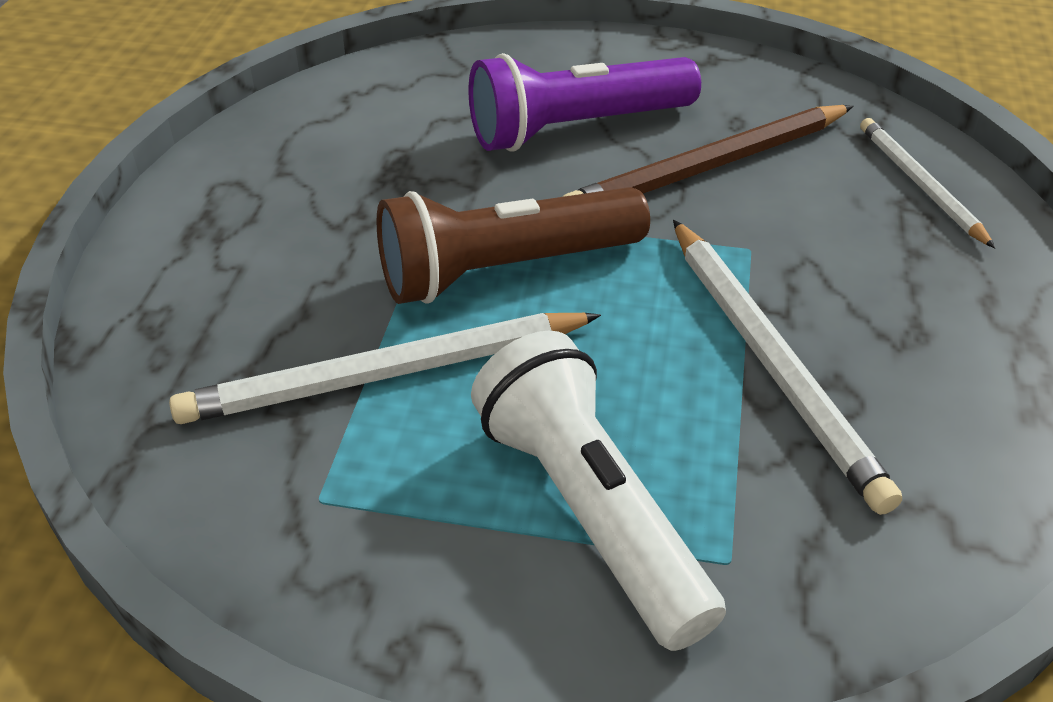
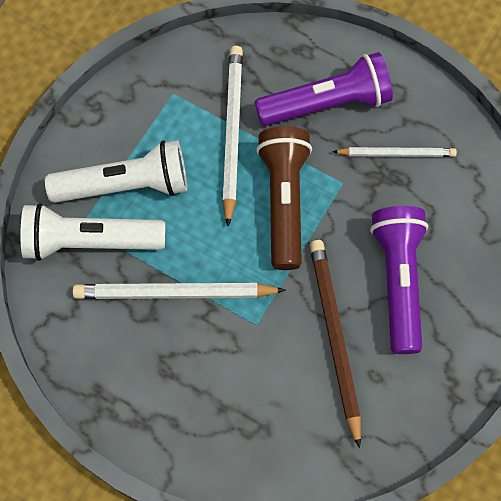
camera: 110 degrees right, 25 degrees up
(274, 263) = (327, 104): none -> purple flashlight
(756, 531) = (90, 241): none -> white flashlight
(919, 185) = (276, 448): white pencil -> white pencil (396, 153)

